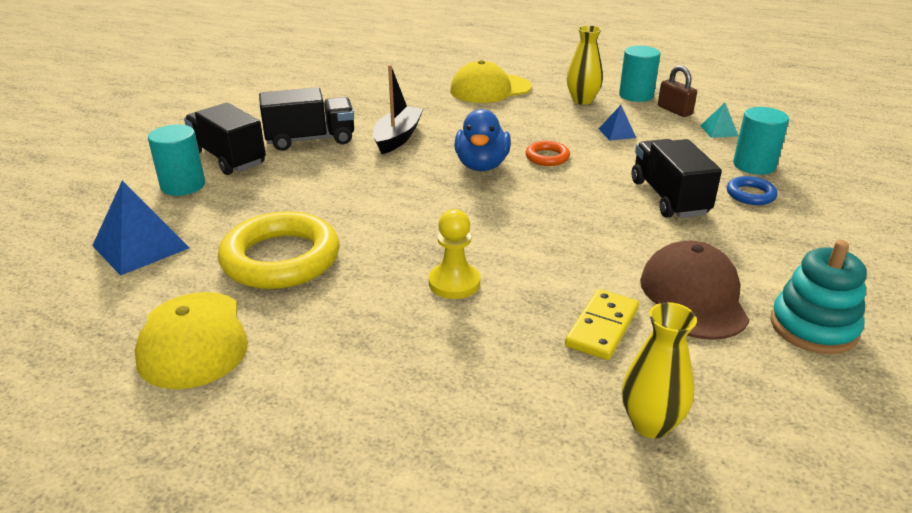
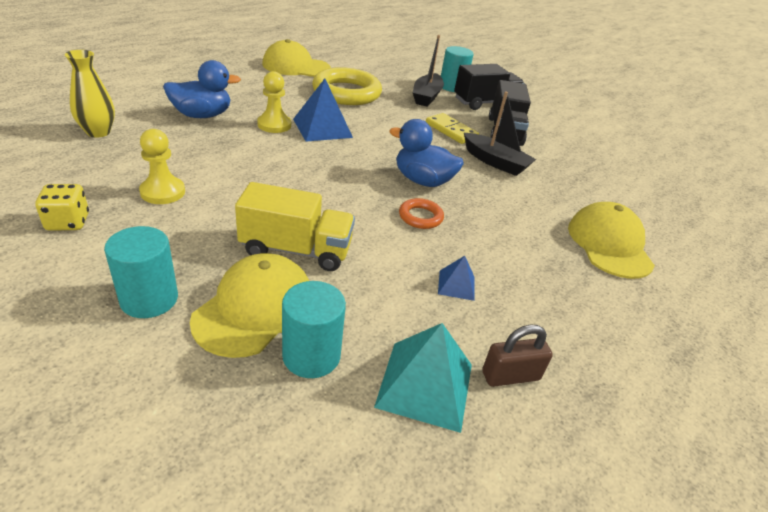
camera: 105 degrees right, 5 degrees up
(141, 246) = (388, 70): blue pyramid -> blue pyramid (322, 128)
(240, 197) = (426, 96): none -> black boat
(492, 354) = (202, 115): none -> blue duck
(582, 100) = (564, 301): yellow vase -> none
(602, 327) = (180, 149): yellow domino -> yellow domino (451, 131)
(636, 95) = (576, 362): turquoise cylinder -> turquoise cylinder (149, 299)
(669, 197) = (296, 250): black truck -> yellow truck
(693, 296) = (163, 192): brown cap -> yellow pawn
(718, 130) = (425, 385): turquoise pyramid -> turquoise pyramid, size x1.90
(750, 194) = (255, 308): blue ring -> yellow cap
(813, 327) = (68, 222): turquoise stacking toy -> yellow dice

